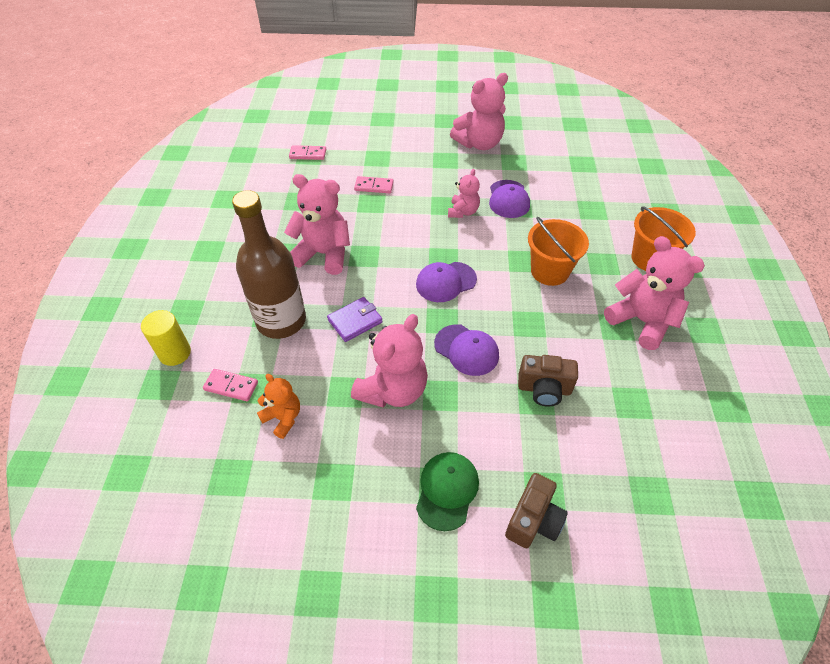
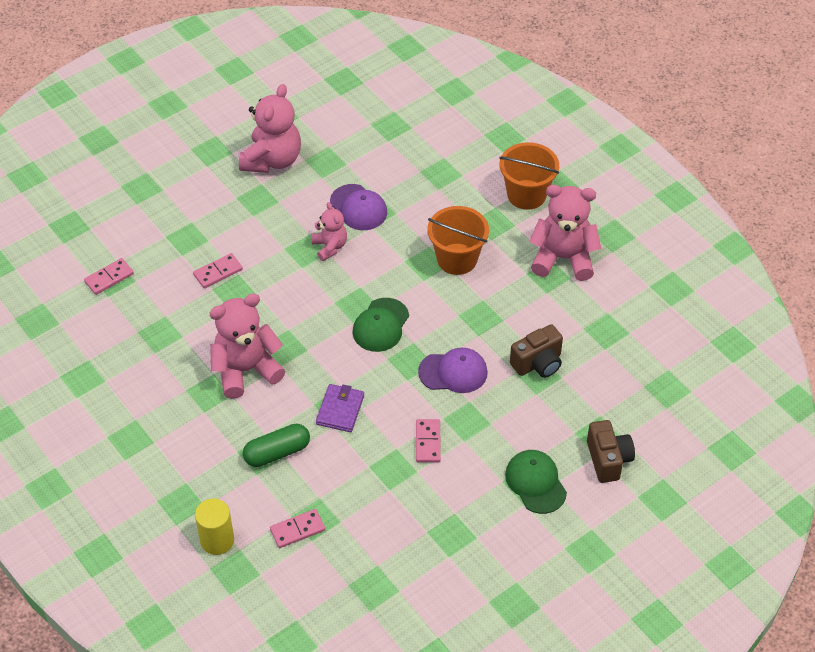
camera: 40 degrees left, 0 degrees up
(281, 321) = (277, 452): brown bottle -> green capsule
(283, 418) = (366, 521): orange teddy bear -> none
(393, 390) = (428, 442): pink teddy bear -> pink domino
(446, 282) = (381, 325): purple cap -> green cap

